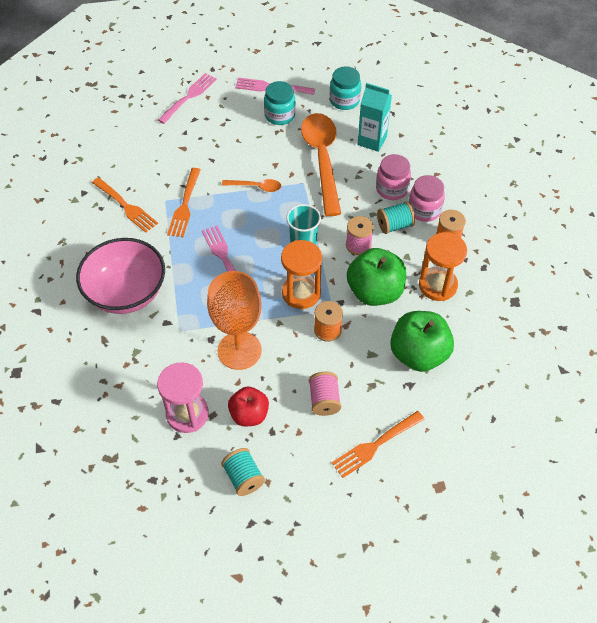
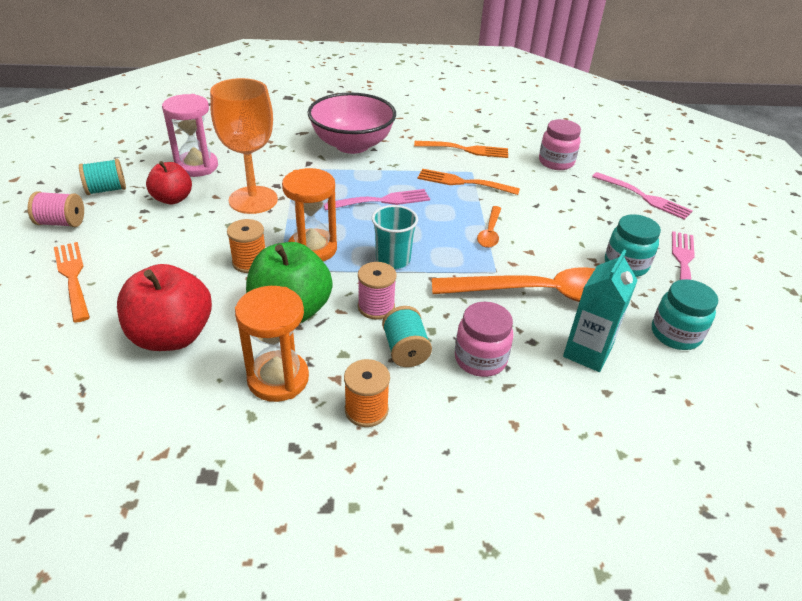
camera: 95 degrees right, 15 degrees down
(126, 206) = (465, 150): orange fork -> orange fork turned 135 degrees counterclockwise
(324, 400) = (157, 248): pink spool -> pink spool (61, 223)
(418, 354) = (172, 336): green apple -> red apple
(424, 210) = (432, 391): pink jar -> pink jar (556, 162)

